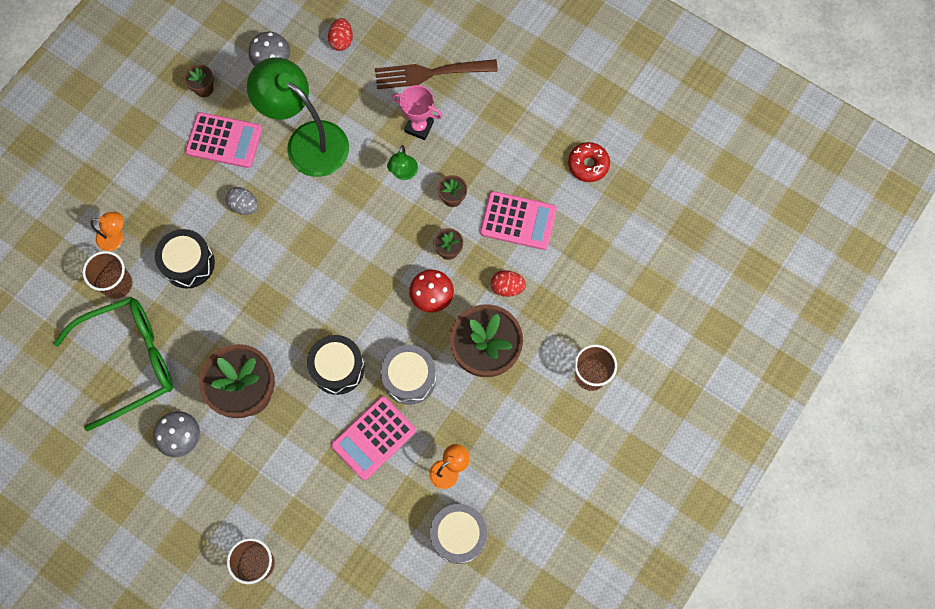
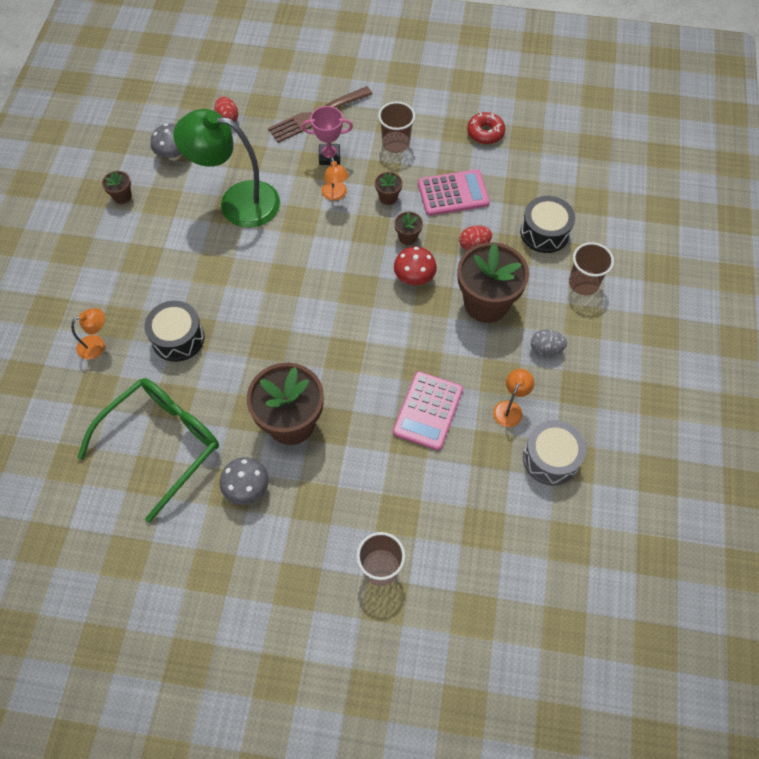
camera: 25 degrees left, 10 degrees down
(117, 284) = (117, 382): brown cup -> brown cup (396, 143)
(224, 141) = (161, 229): pink calculator -> none
(244, 206) = (206, 272): grey egg -> grey egg (545, 349)
(337, 368) = (363, 367): black drum -> black drum (544, 232)
(403, 173) = (335, 195): green lamp -> orange lamp
(409, 378) = (431, 349): grey drum -> none

